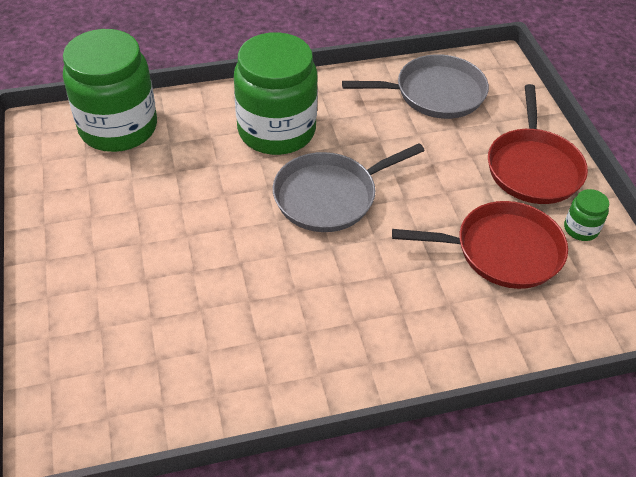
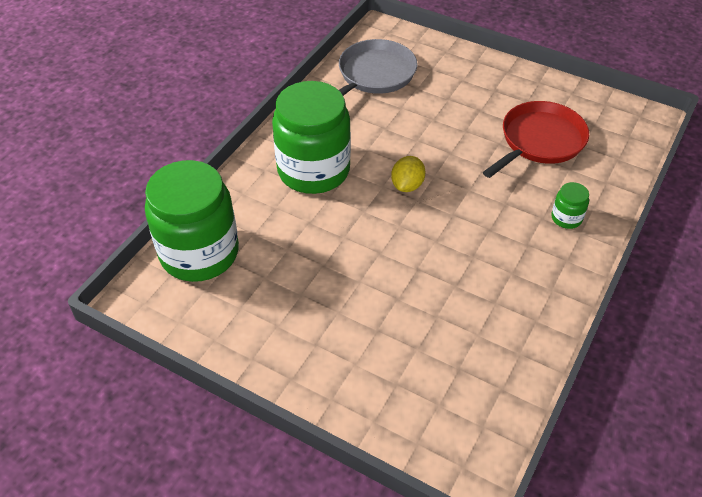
camera: 45 degrees left, 0 degrees up
(329, 196) = (407, 185): grey pan -> yellow lemon
(533, 168) = (489, 81): red pan -> none
(581, 229) = (557, 98): green jar -> green jar (566, 218)

